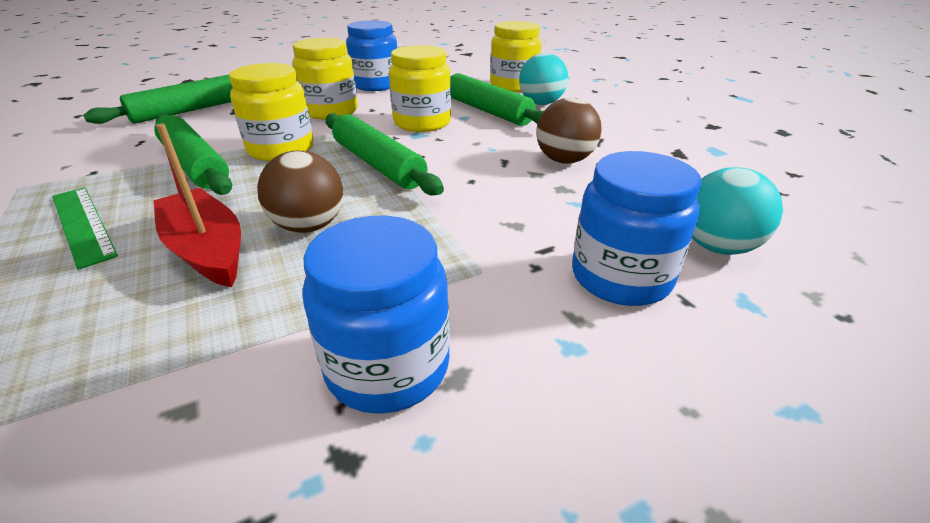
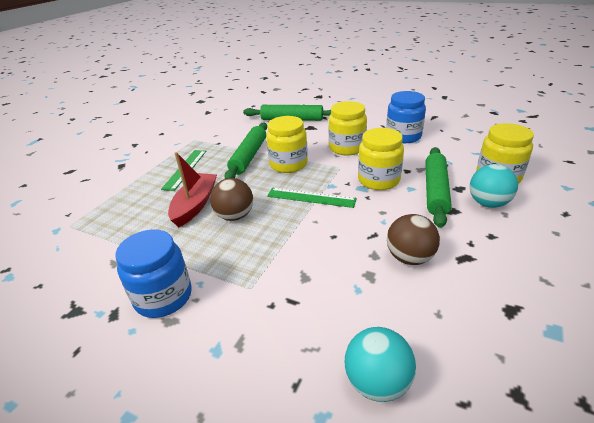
camera: 55 degrees right, 0 degrees up
(378, 164) = (311, 197): green rolling pin -> green ruler
(620, 277) = (293, 345): blue jar -> none

